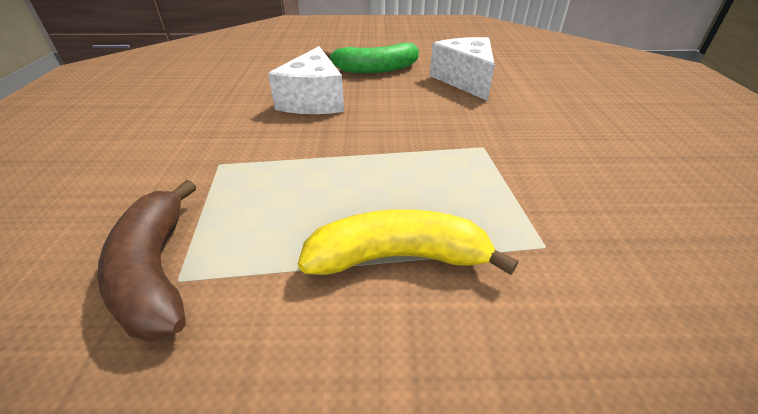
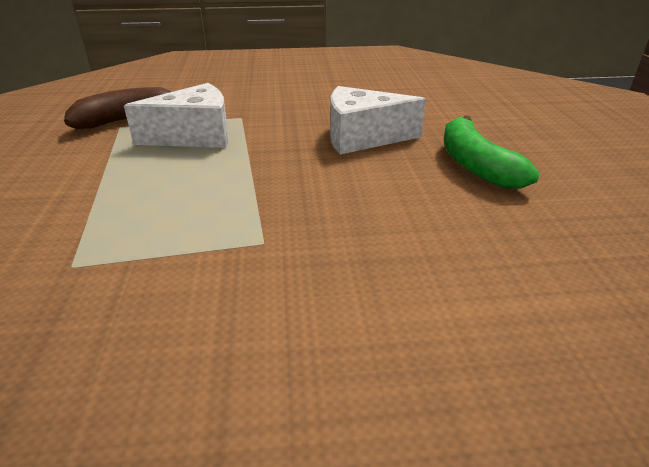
camera: 85 degrees right, 5 degrees down
(398, 257) = (99, 190): yellow banana -> none
(465, 80) = (479, 239): white cheese -> white cheese (195, 136)

